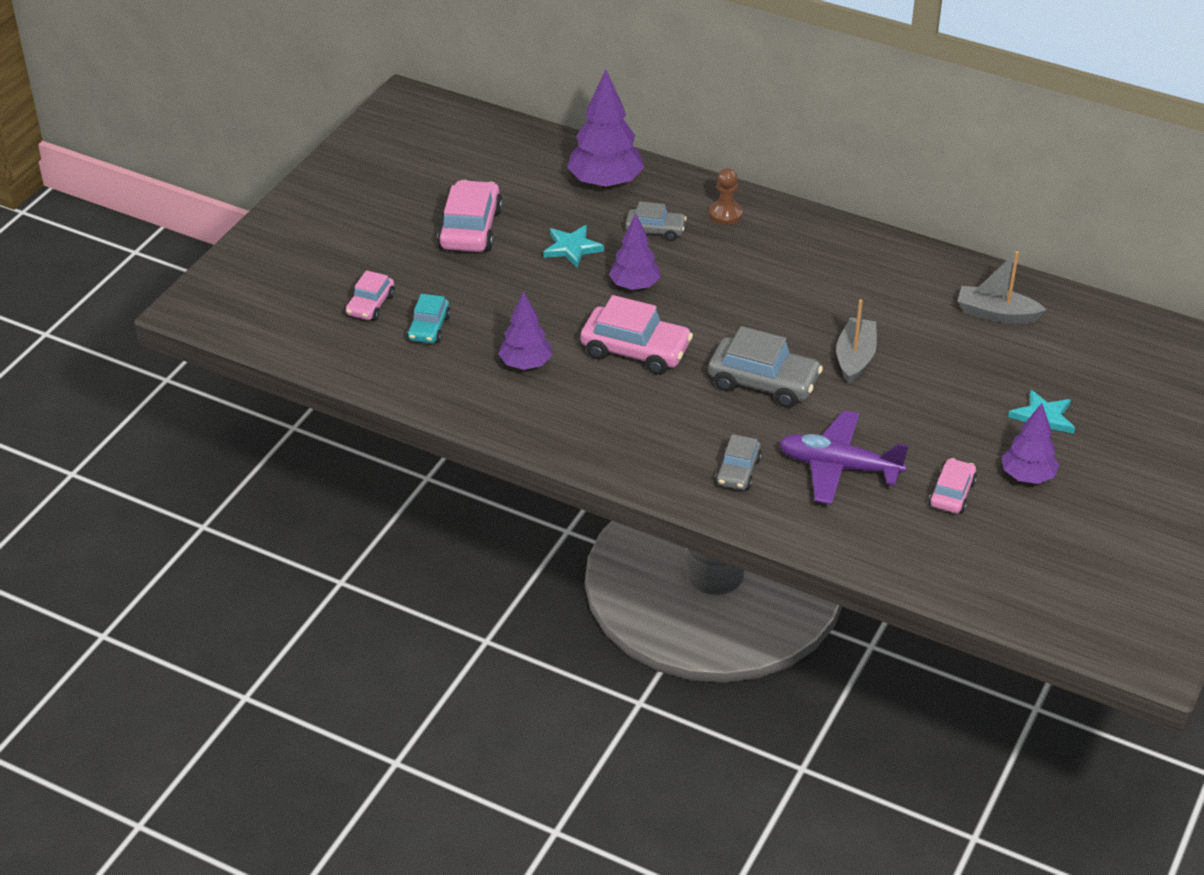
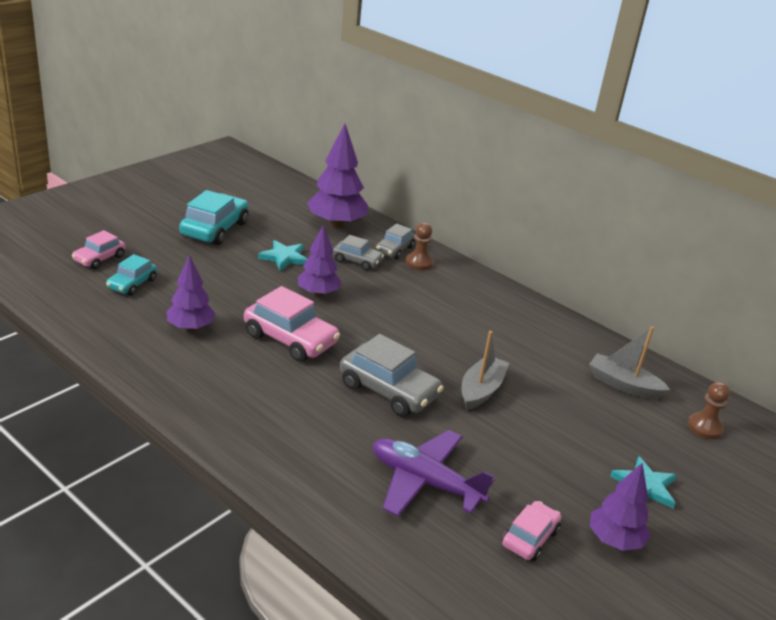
camera: 10 degrees right, 10 degrees down
(470, 229) = (214, 229): pink car -> turquoise car
(738, 471) = (325, 461): grey car -> grey car (394, 249)
(1088, 341) = (705, 427): none -> brown pawn

